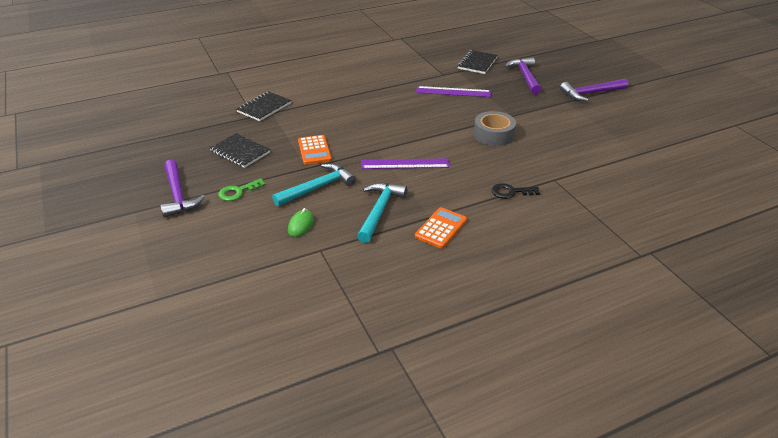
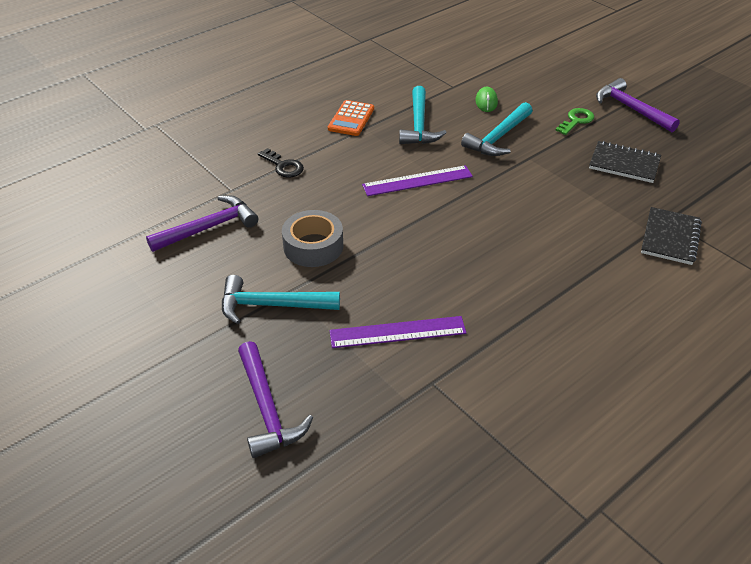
camera: 165 degrees right, 5 degrees up
(314, 150) = (539, 181): orange calculator -> none
(477, 63) = (373, 439): black notebook -> none
(511, 192) = (283, 166): black key -> black key turned 60 degrees clockwise
(522, 111) = (271, 305): none -> turquoise hammer
(590, 93) = (142, 377): purple hammer -> purple hammer (209, 227)

